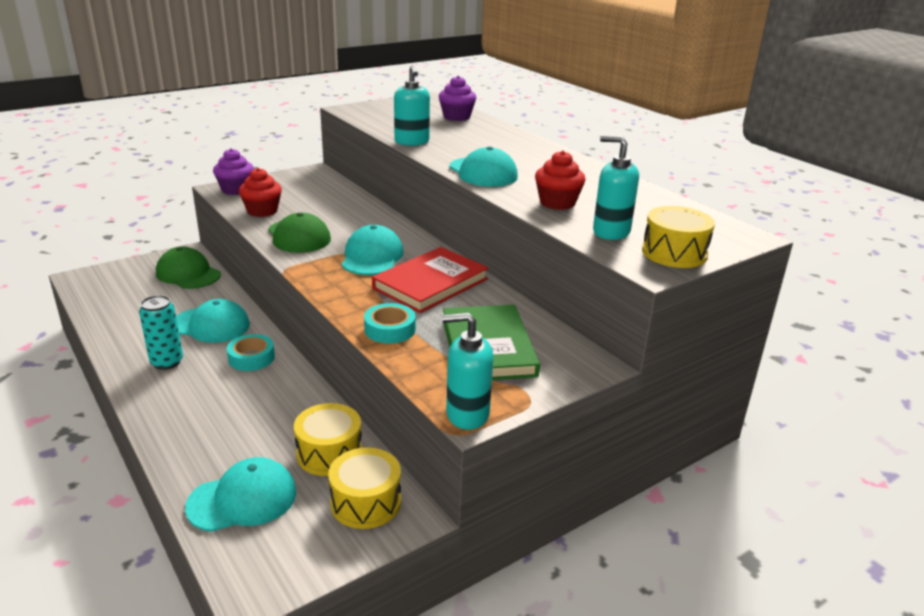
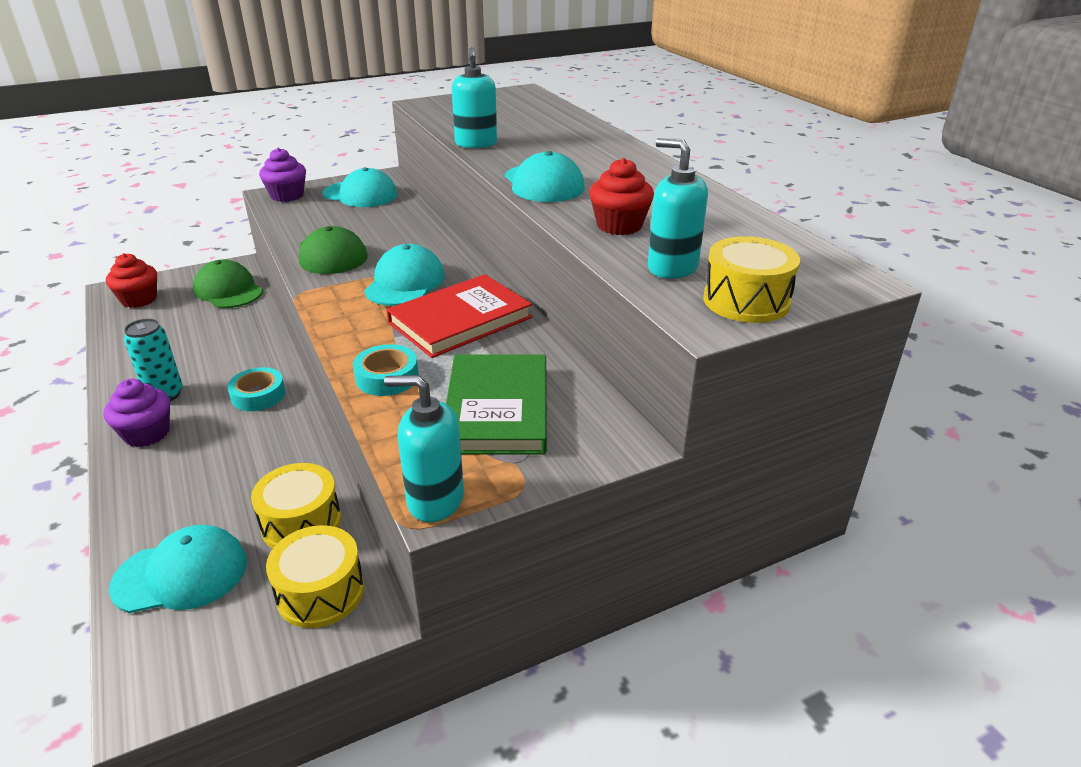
camera: 10 degrees right, 5 degrees up
(211, 325) = (229, 353): turquoise cap -> turquoise cap (360, 194)
(262, 211) = (304, 222): red cupcake -> red cupcake (139, 299)
(456, 117) = (545, 114): purple cupcake -> purple cupcake (147, 433)

